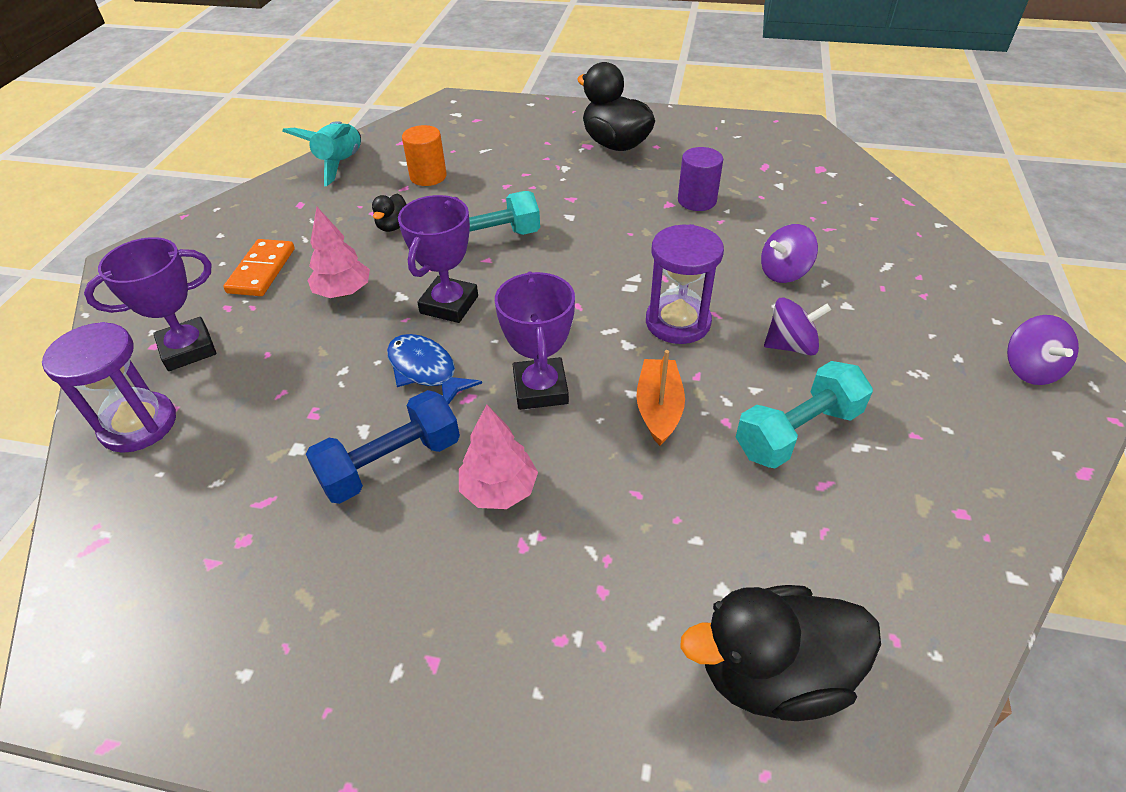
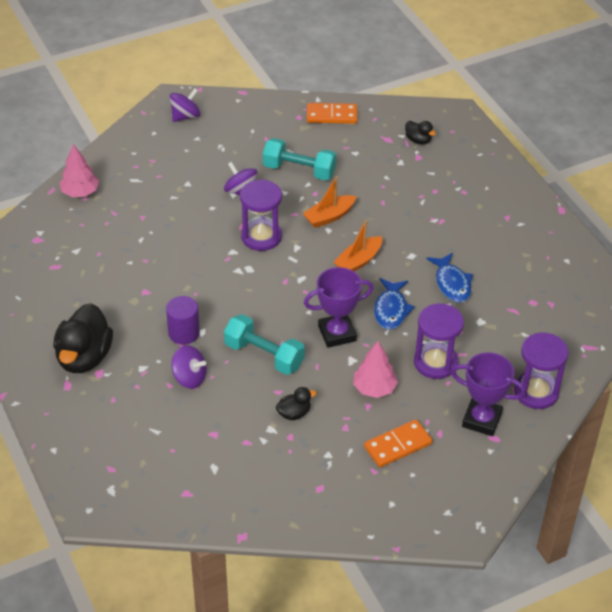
camera: 130 degrees left, 0 degrees up
(304, 361) = (435, 362): none -> purple hourglass
(340, 164) = (252, 507): turquoise rocket -> none
(391, 463) = (451, 283): blue dumbbell -> blue fish
(428, 176) = (220, 438): orange cylinder -> none
(499, 490) = (425, 242): pink tree -> pink tree (80, 192)
(540, 389) = (358, 261): purple trophy -> orange boat
(697, 200) = (130, 280): purple cylinder -> purple cylinder (184, 333)
(772, 673) = (418, 140): black duck -> black duck, size x0.47
(784, 272) = (178, 215): purple spinning top -> purple spinning top (189, 378)
(942, 568) = (331, 115): none -> orange domino

